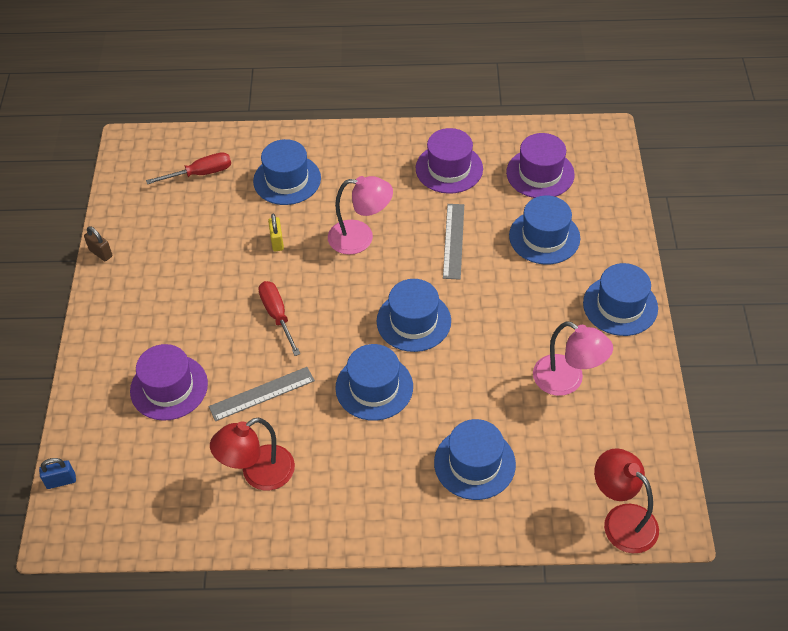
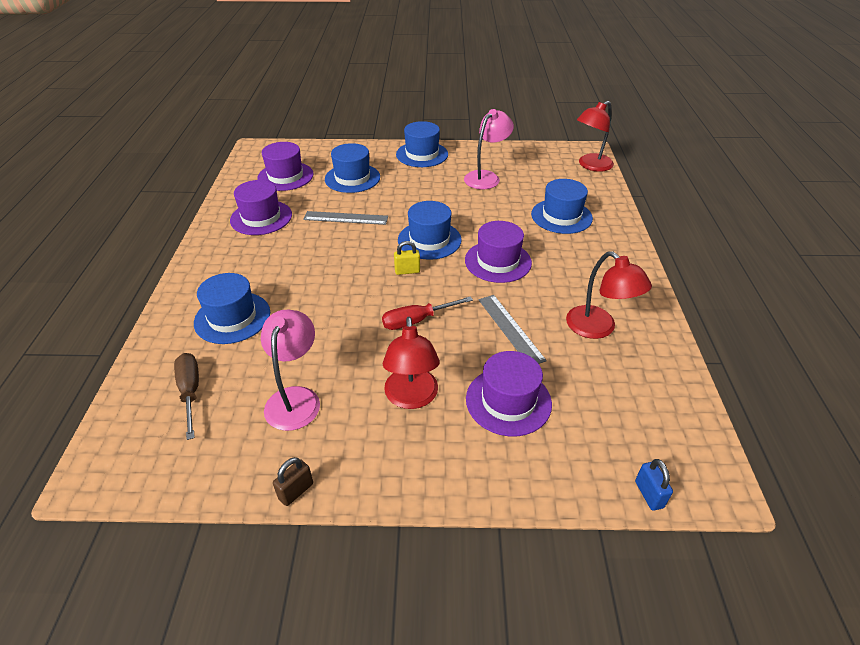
camera: 90 degrees left, 10 degrees down
(180, 316) = (411, 398): none -> red lamp
(201, 173) = (190, 392): red screwdriver -> brown screwdriver
(277, 242) = (319, 323): yellow padlock -> yellow padlock (407, 271)
(360, 238) = (329, 268): pink lamp -> pink lamp (295, 398)
(374, 387) = (498, 261): blue hat -> purple hat

